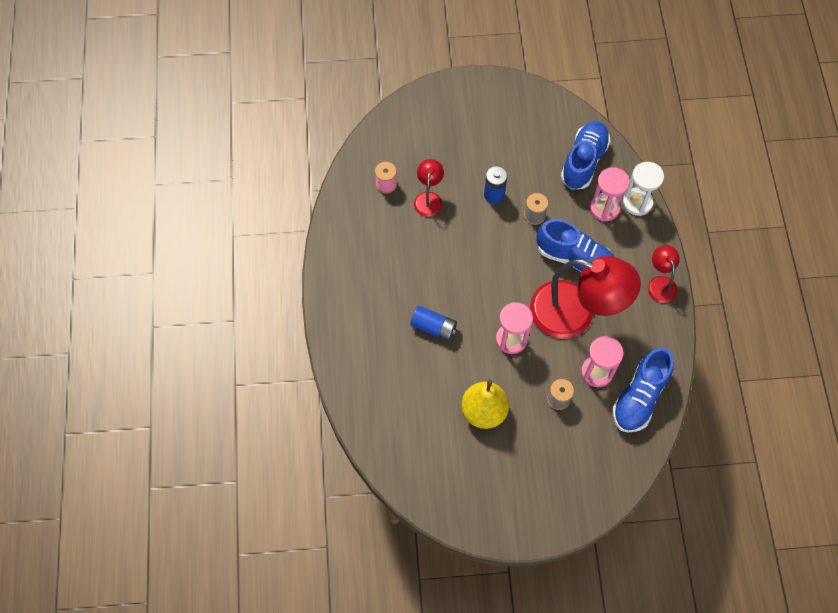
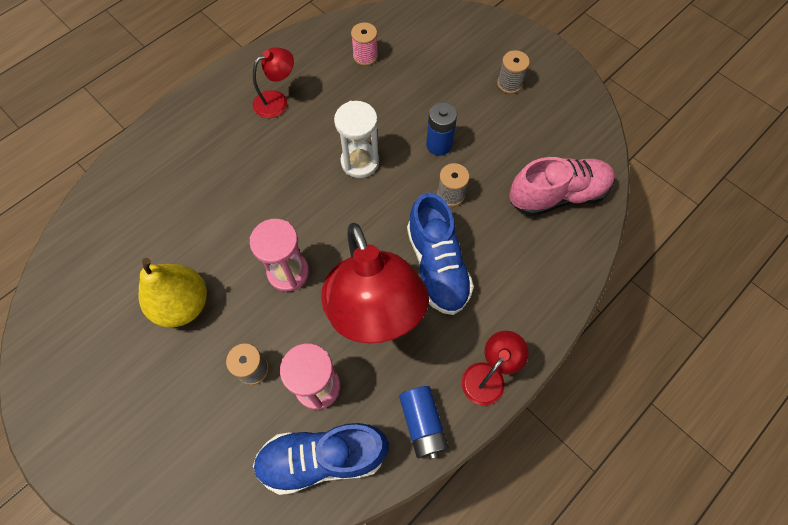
camera: 50 degrees right, 0 degrees up
(428, 198) = (382, 96): red lamp -> red lamp (277, 101)
(434, 327) = (245, 194): blue battery -> blue battery (422, 424)
(484, 122) = (509, 83): none -> grey spool
(583, 161) = (557, 195): blue shoe -> pink shoe
(604, 208) = (524, 252): pink hourglass -> none
(637, 202) = (563, 280): white hourglass -> white hourglass (360, 162)

